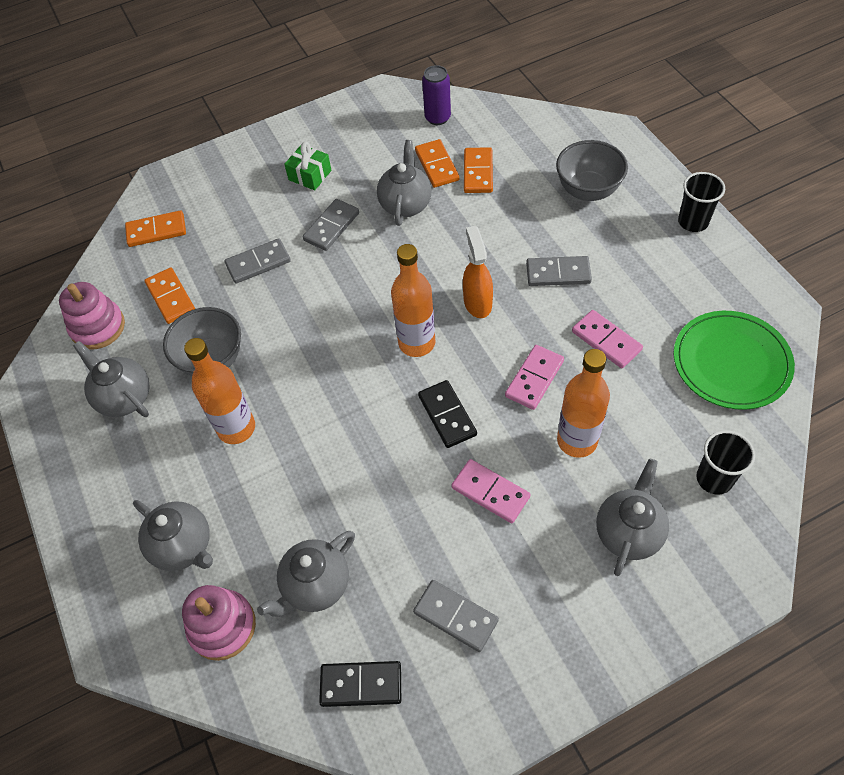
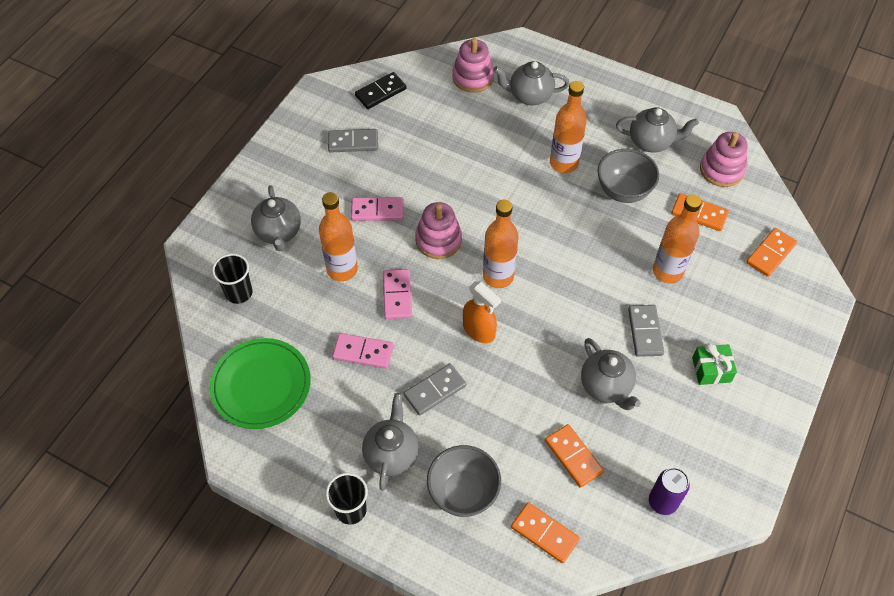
camera: 140 degrees right, 0 degrees up
(258, 263) = (667, 271): grey domino -> orange bottle
(315, 585) = (440, 117): grey teapot -> grey teapot (391, 454)
(436, 165) = (615, 443): orange domino -> orange domino (544, 533)
(447, 415) = (438, 240): black domino -> pink stacking toy

